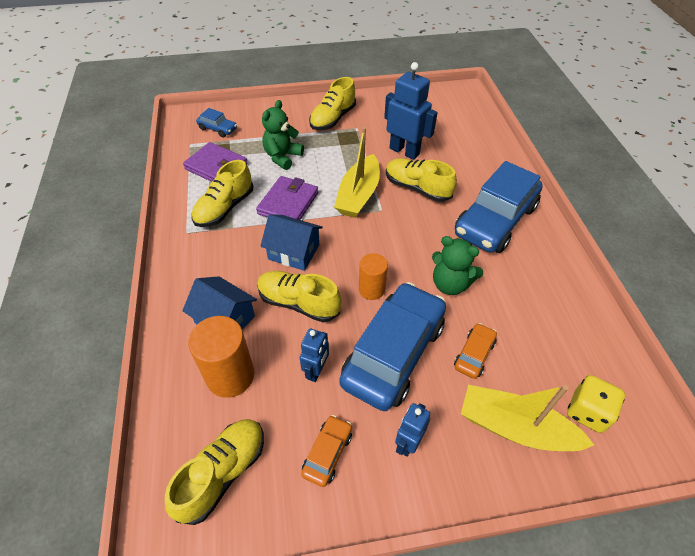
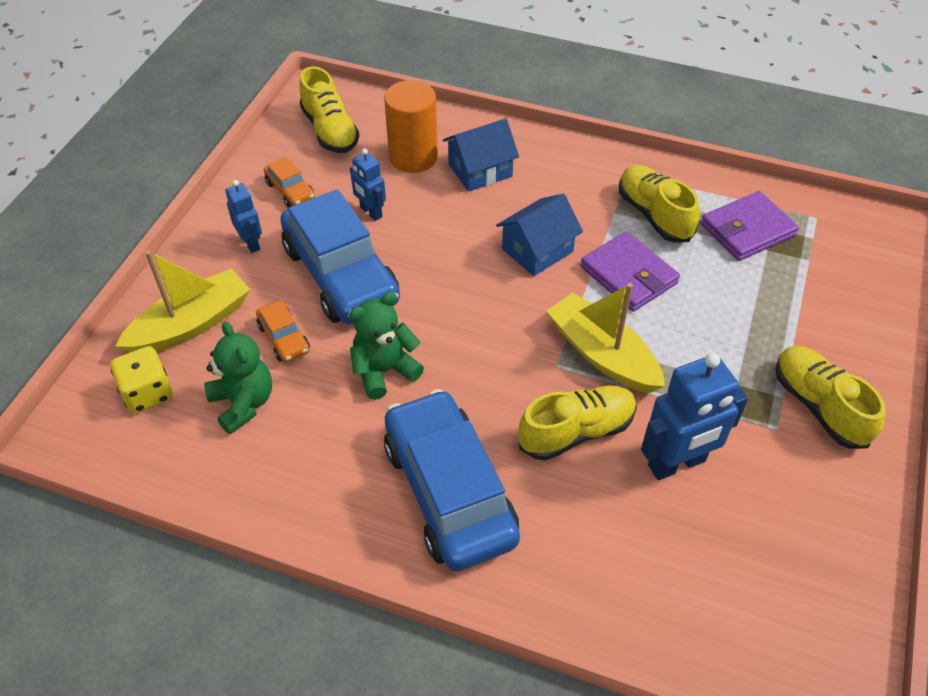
camera: 120 degrees right, 0 degrees up
(218, 129) = (844, 255): blue car -> none
(282, 157) = (737, 304): green teddy bear -> green teddy bear (243, 403)
(298, 303) = (460, 228): yellow shoe -> none
(371, 289) = (432, 294): orange cylinder -> none

